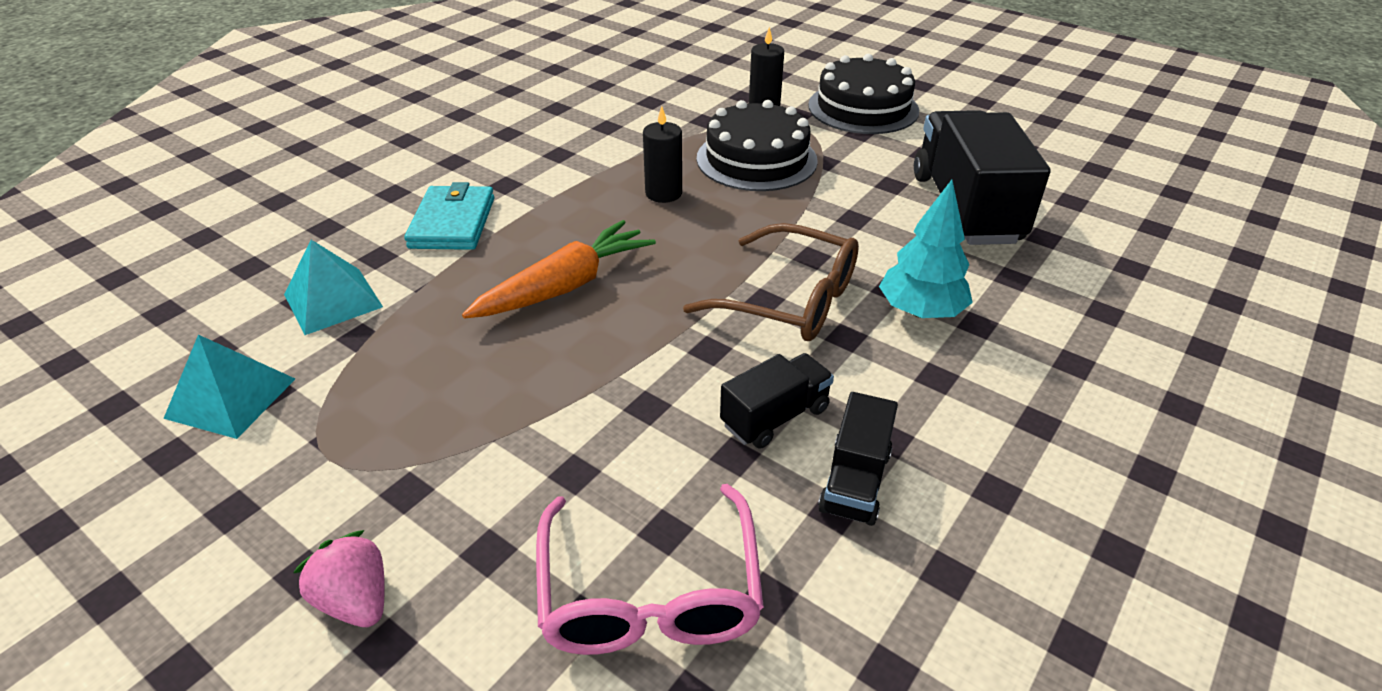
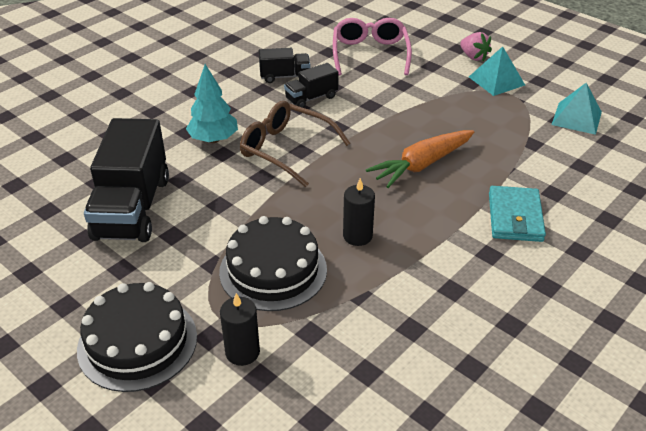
camera: 175 degrees left, 0 degrees up
(333, 300) = (561, 164): turquoise pyramid -> turquoise pyramid (496, 81)
(855, 481) = (285, 76): black truck -> black truck turned 60 degrees clockwise

